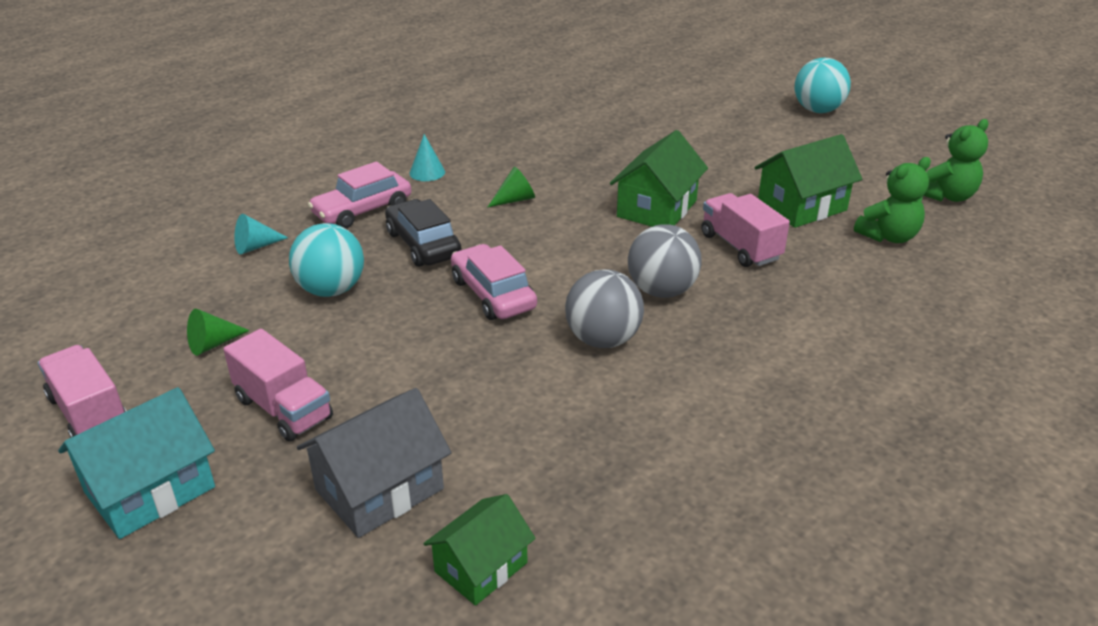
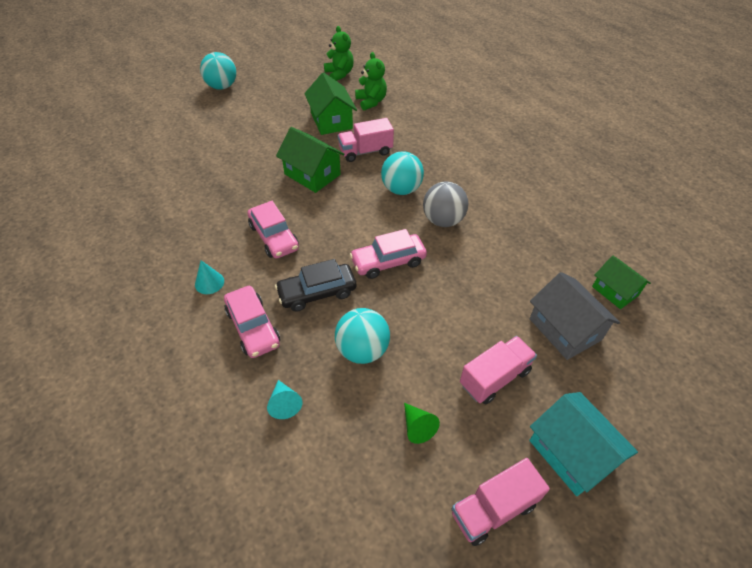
camera: 80 degrees left, 15 degrees up
(515, 199) = (274, 237): green cone -> pink car
(661, 291) = (401, 189): grey ball -> turquoise ball

